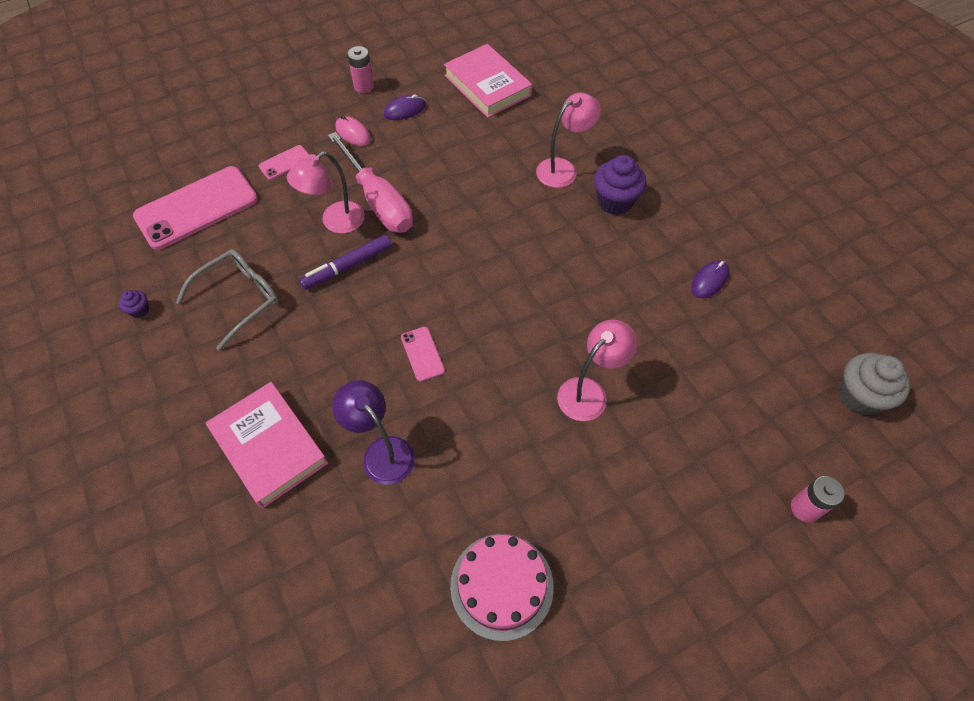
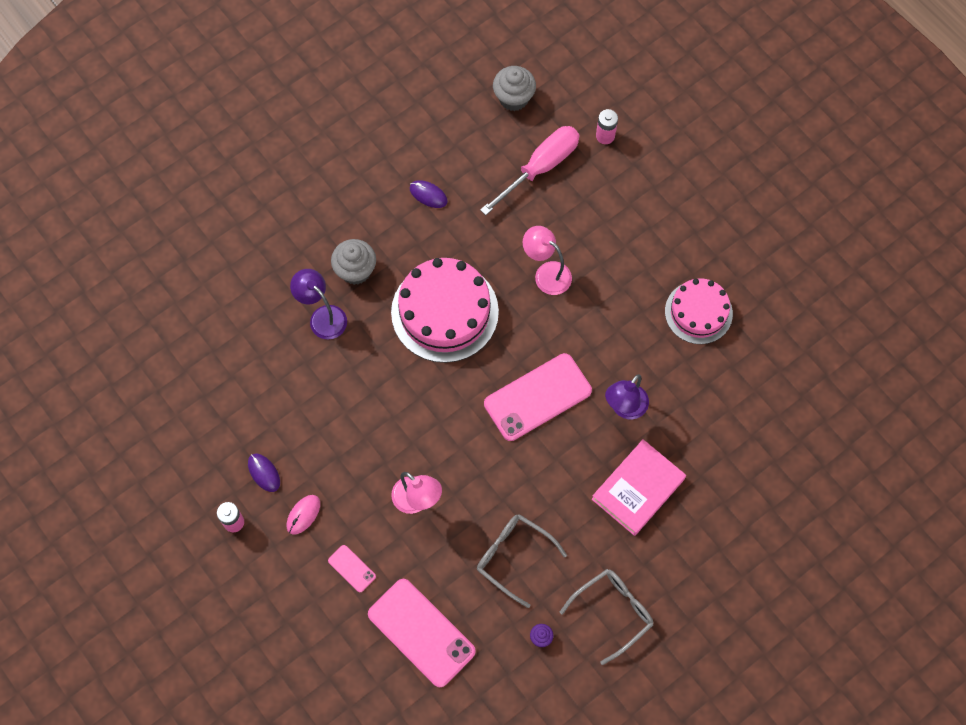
camera: 100 degrees left, 10 degrees up
(132, 388) = (613, 612): none -> grey glasses
(347, 267) = (464, 477): purple marker -> none
(378, 201) = (386, 469): pink screwdriver -> pink screwdriver (540, 167)
(422, 354) = (537, 397): pink phone -> pink phone, size x2.21
(487, 85) = (217, 400): pink book -> none
(552, 276) = (444, 312): none -> pink cake
(563, 169) = (322, 316): pink lamp -> purple lamp
(615, 202) = (355, 270): purple cupcake -> grey cupcake

